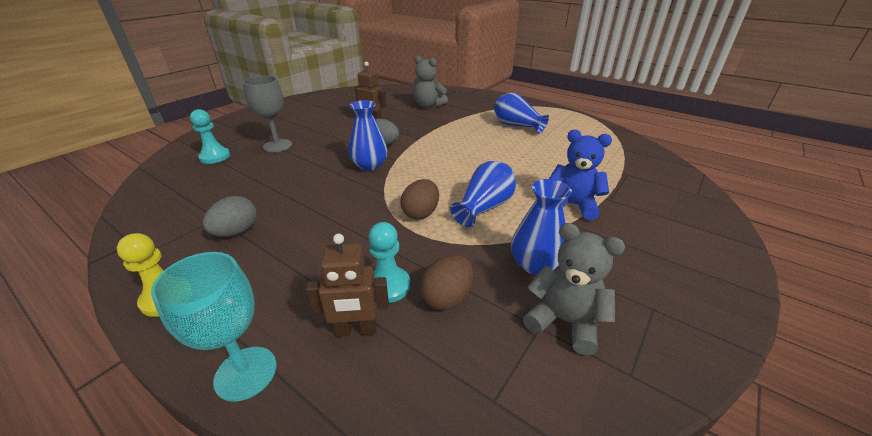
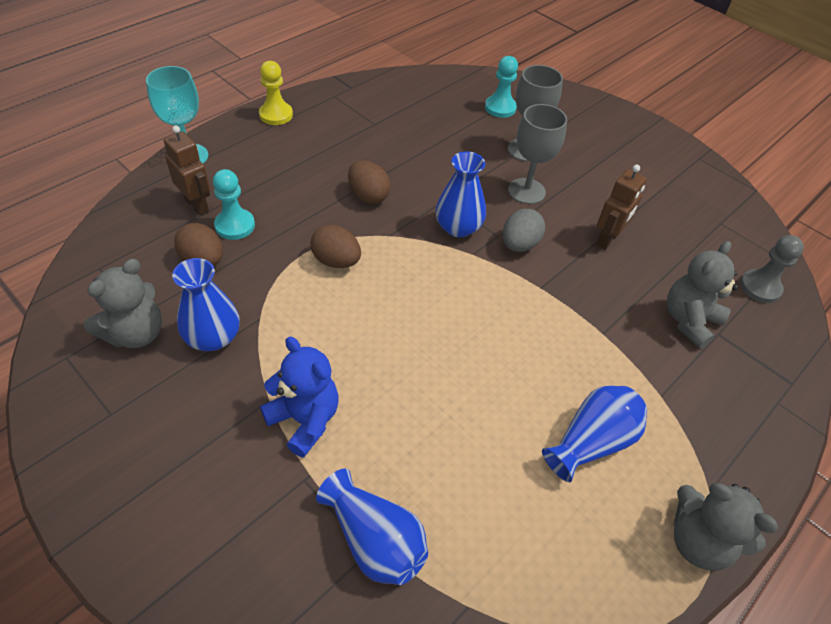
camera: 95 degrees right, 15 degrees up
(236, 232) = (347, 137): grey egg -> none
(327, 144) = (526, 191): none -> grey goblet
(334, 208) = (368, 196): none -> brown egg
(356, 330) = (197, 205): brown robot -> brown robot turned 135 degrees clockwise
(400, 92) = (760, 287): none -> grey pawn
(484, 207) = (330, 321): blue vase -> blue vase (374, 540)
(546, 108) = (698, 541): none -> grey teddy bear
(572, 205) = (305, 420): blue teddy bear -> blue teddy bear turned 75 degrees counterclockwise

